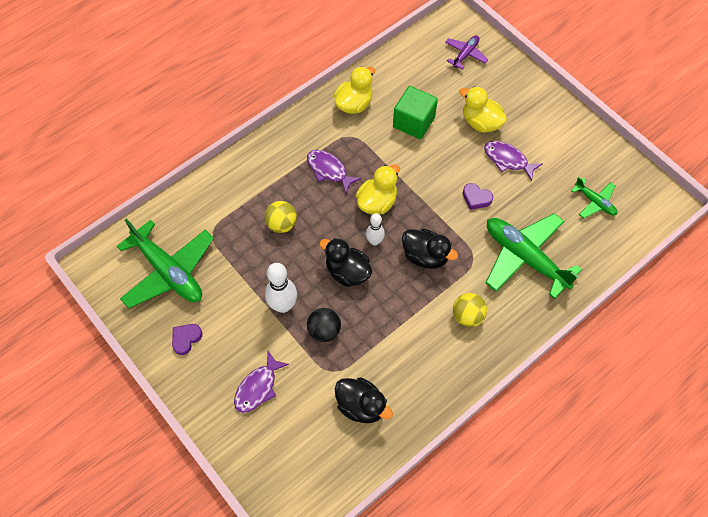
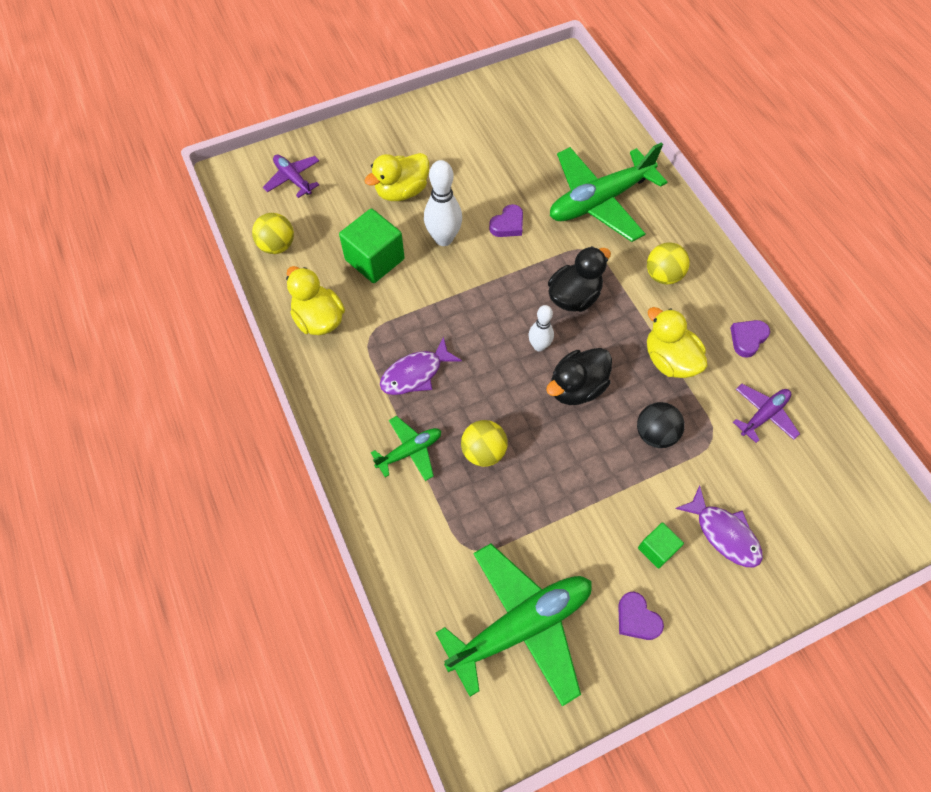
camera: 75 degrees left, 0 degrees up
(236, 344) = (657, 549): none -> green cube
(283, 305) = (609, 476): white bowling pin -> white bowling pin (443, 238)
(361, 406) = (763, 415): black duck -> purple plane
(377, 202) = (482, 329): yellow duck -> yellow duck (669, 360)
(404, 63) = (277, 246): none -> yellow ball
(427, 387) = (747, 339): none -> purple heart
(508, 160) = (464, 180): purple fish -> none
(594, 202) = (545, 120): green plane -> green plane (409, 451)

